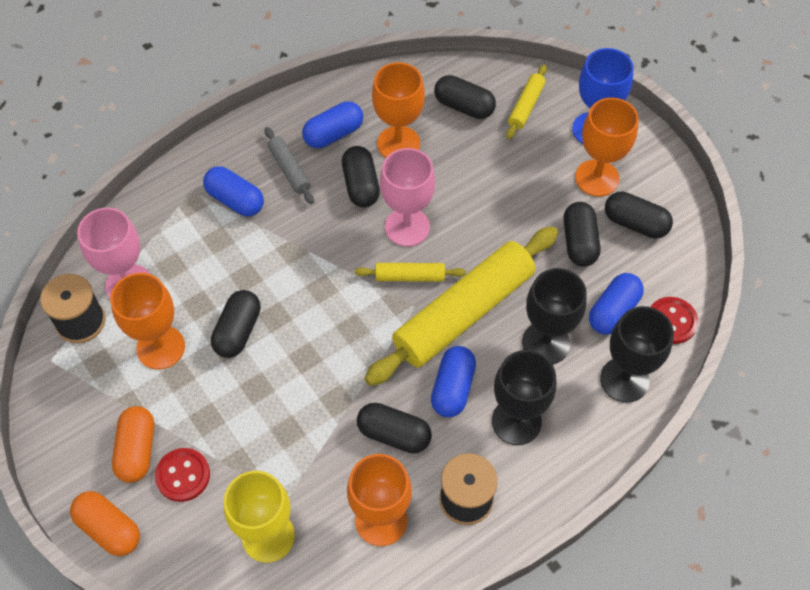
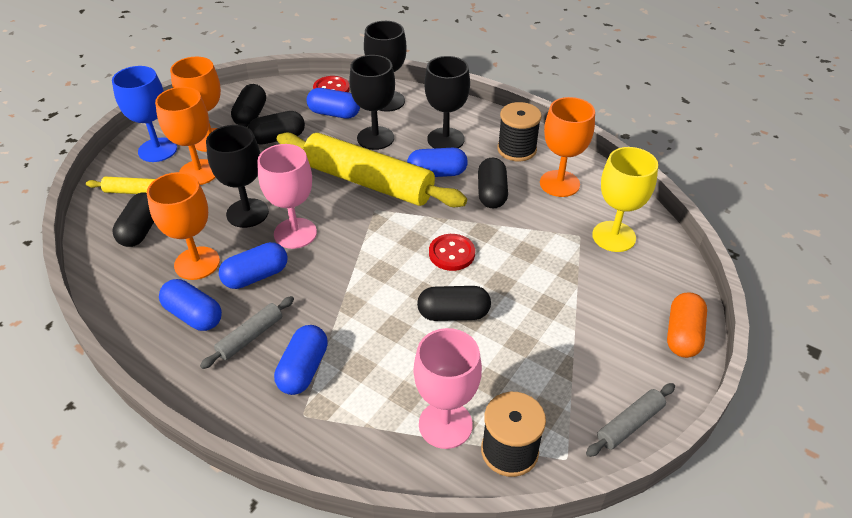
camera: 110 degrees left, 15 degrees down
(50, 425) = (629, 424): none -> grey rolling pin
(137, 450) = (606, 343): orange capsule -> none
(160, 347) = (500, 366): orange goblet -> orange goblet (199, 172)
(183, 475) = (605, 303): red button -> red button (451, 253)
(361, 185) = (256, 276): black capsule -> blue capsule
(410, 276) = (346, 219): yellow rolling pin -> none
(455, 192) = (247, 213): none -> black goblet

